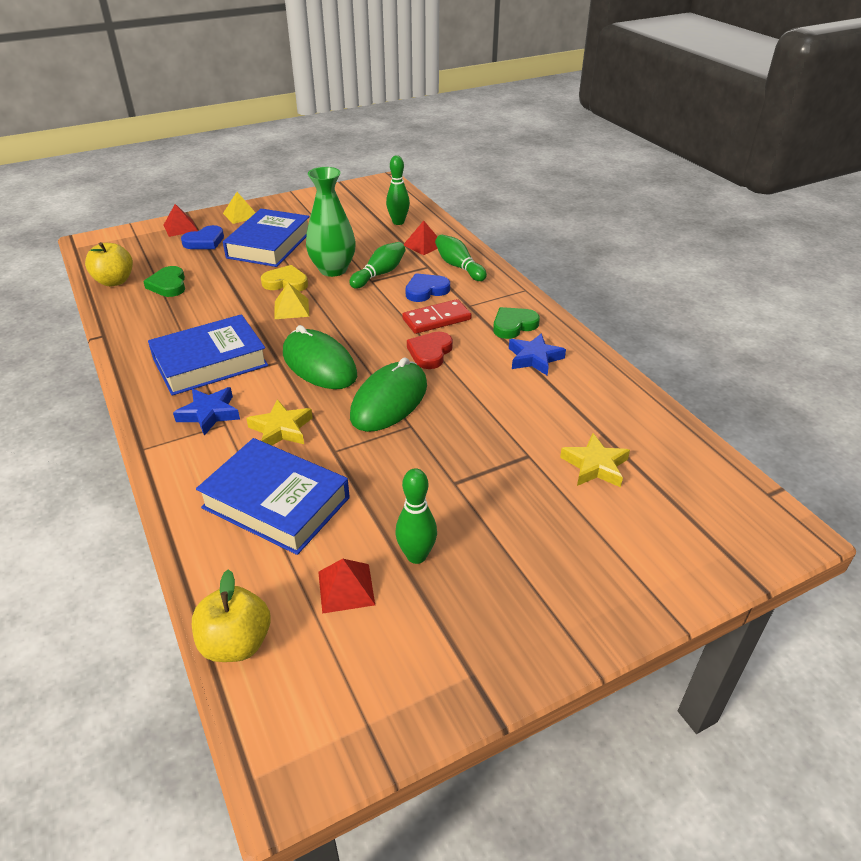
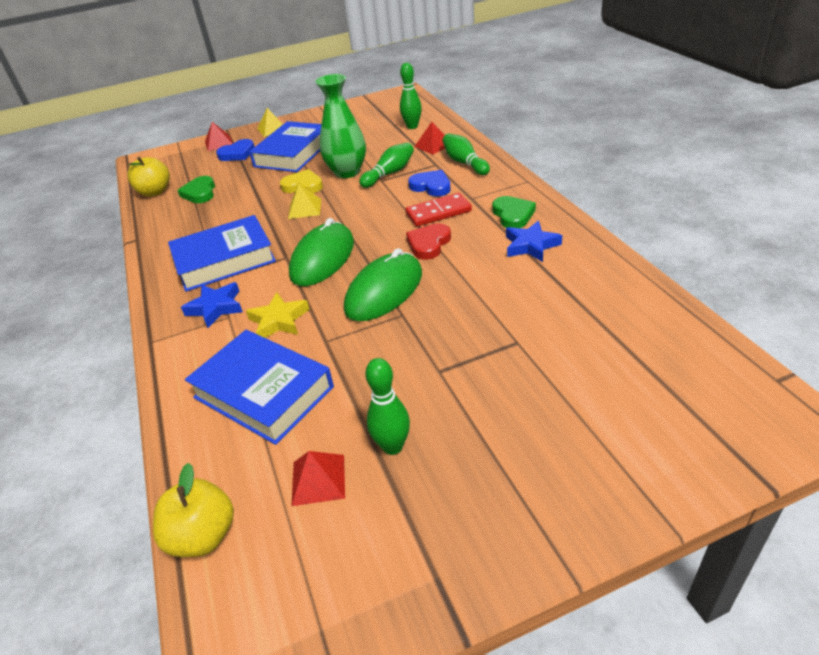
camera: 10 degrees right, 0 degrees up
(319, 364) = (323, 259): green mouse -> green mouse turned 60 degrees clockwise
(426, 290) = (431, 186): blue heart -> blue heart turned 60 degrees clockwise
(513, 325) = (513, 215): green heart -> green heart turned 105 degrees clockwise
(595, 466) = (586, 352): yellow star -> none

